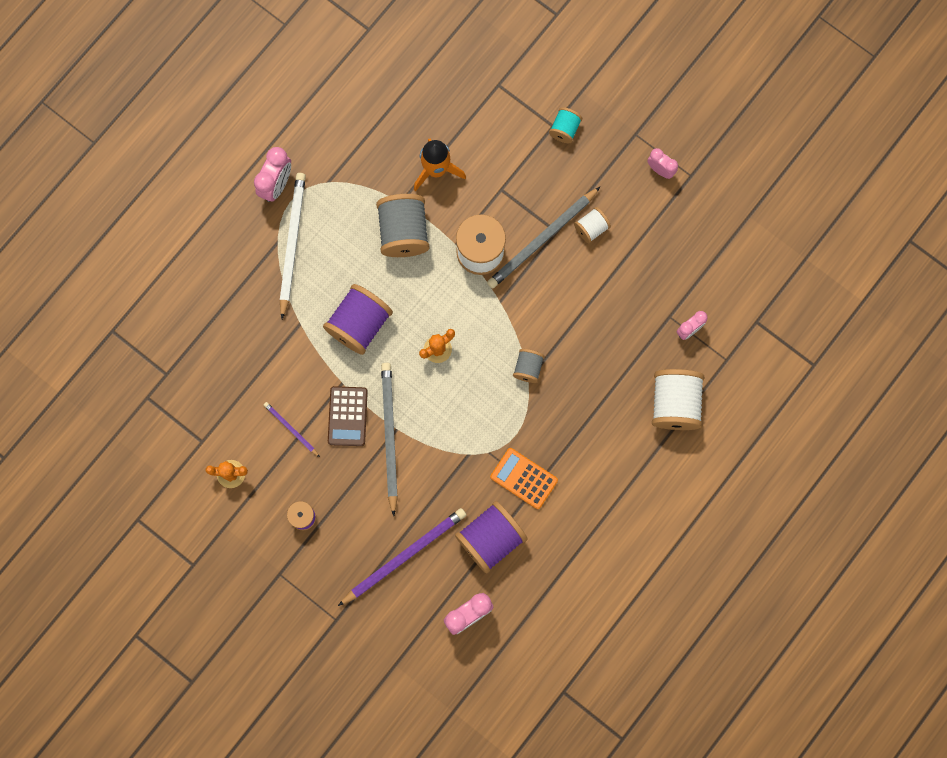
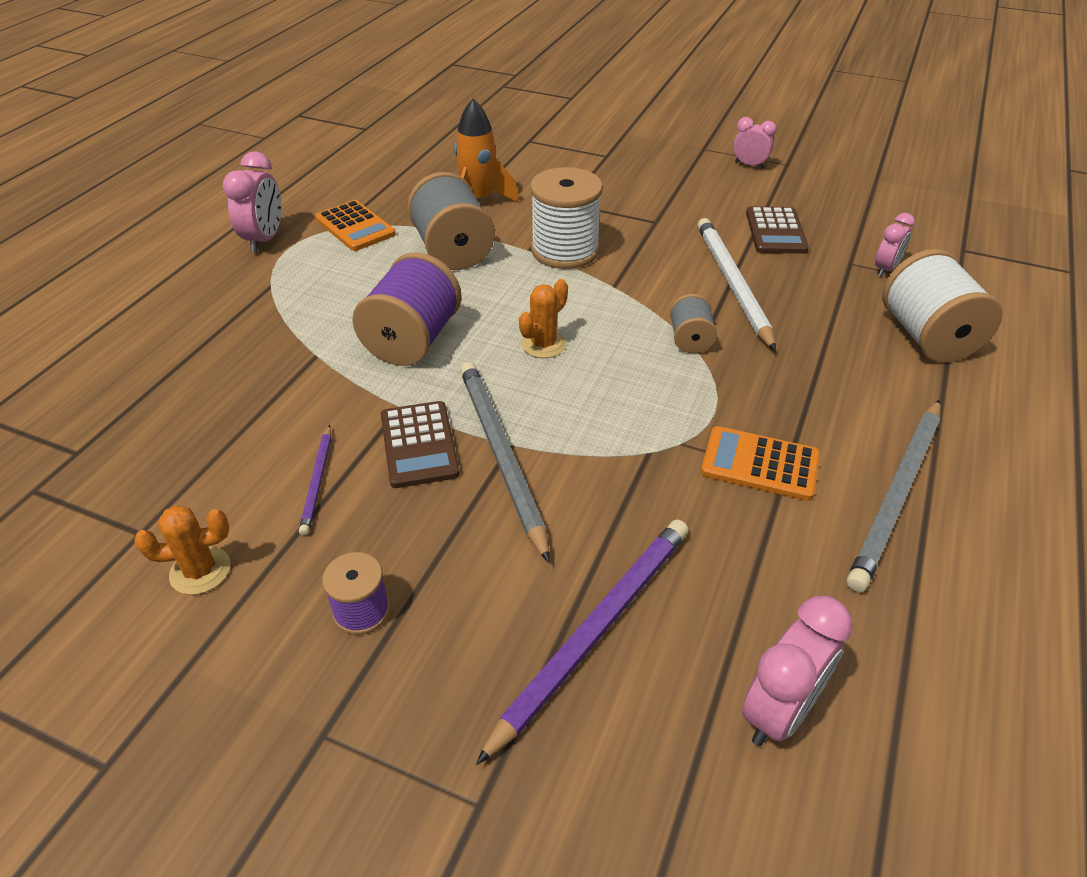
camera: 15 degrees left, 35 degrees down
(291, 429) = (318, 481): purple pencil -> purple pencil turned 120 degrees counterclockwise
(292, 244) = (293, 283): white pencil -> white pencil (732, 284)
(341, 183) = (355, 227): none -> orange calculator
(490, 539) = (751, 563): purple spool -> none
(542, 239) = (642, 229): grey pencil -> grey pencil (897, 494)
(564, 129) = (621, 156): turquoise spool -> none
(591, 228) = (698, 213): white spool -> none
(636, 266) = (775, 231): none -> brown calculator

